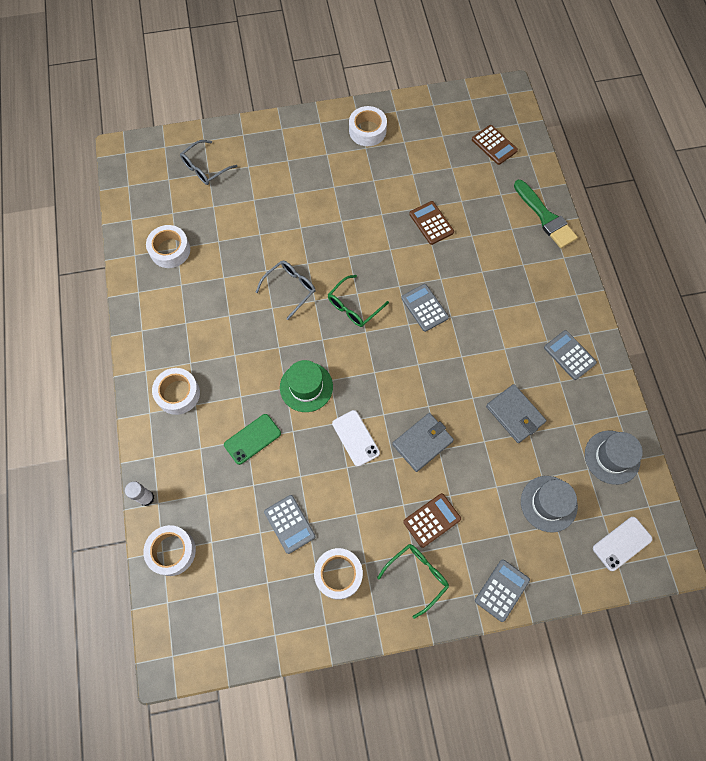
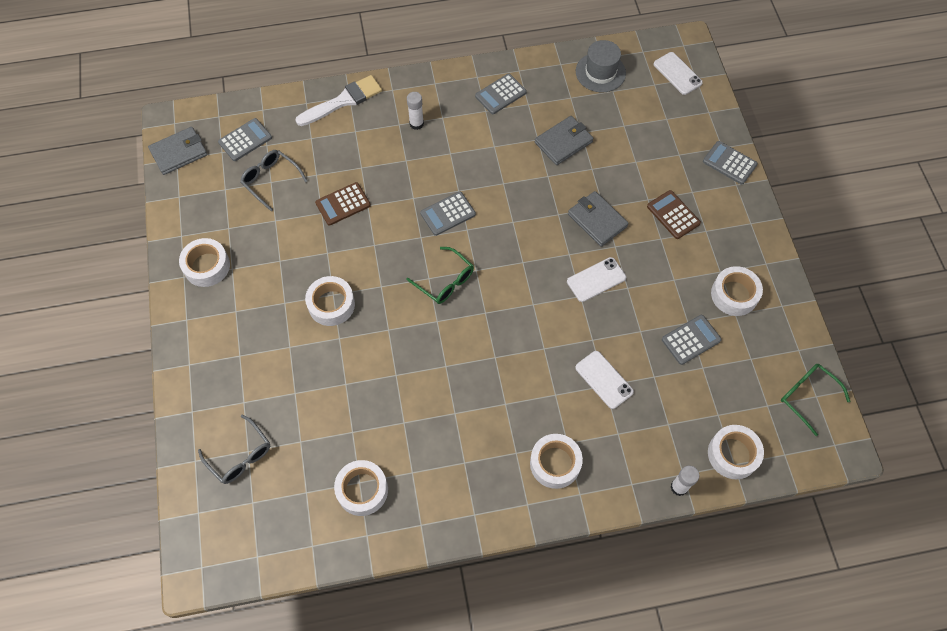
camera: 90 degrees left, 5 degrees down
(252, 439) = (604, 379): green phone -> white phone
(290, 289) = (421, 347): grey glasses -> grey glasses (270, 180)
(306, 387) = (541, 327): green hat -> none
(331, 220) = (331, 304): none -> white tape
(417, 576) = (726, 228): green glasses -> green glasses (807, 396)
(477, 100) = (179, 152): none -> grey wallet
(494, 145) = (245, 140): brown calculator -> grey calculator
(525, 279) = (416, 124): none -> white glue stick
(545, 217) = (343, 101): green brush -> white brush
(548, 503) = (647, 122): grey hat -> none

